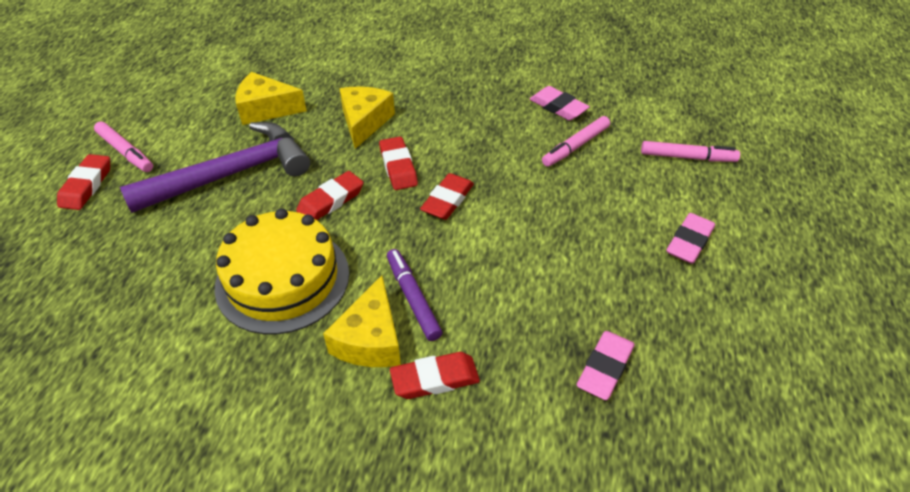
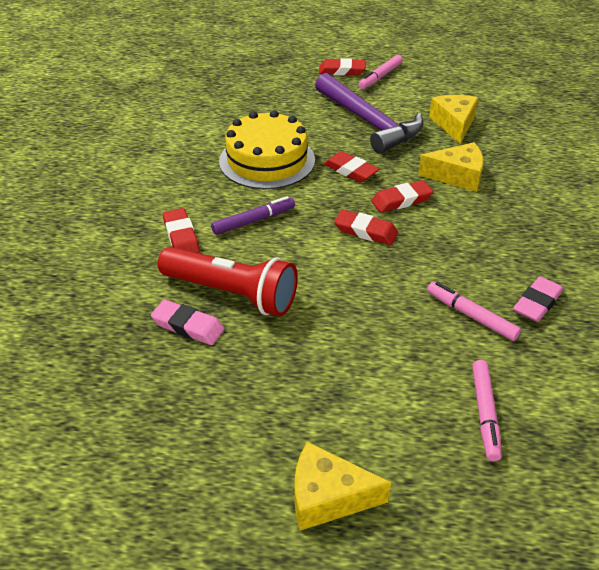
camera: 85 degrees right, 5 degrees down
(370, 339) = (215, 204): yellow cheese -> yellow cheese (327, 497)
(548, 324) = (232, 294): none -> red flashlight
(689, 242) = (341, 399): pink eraser -> none

